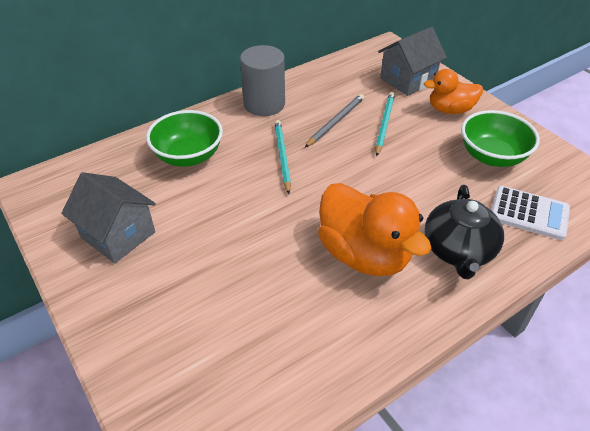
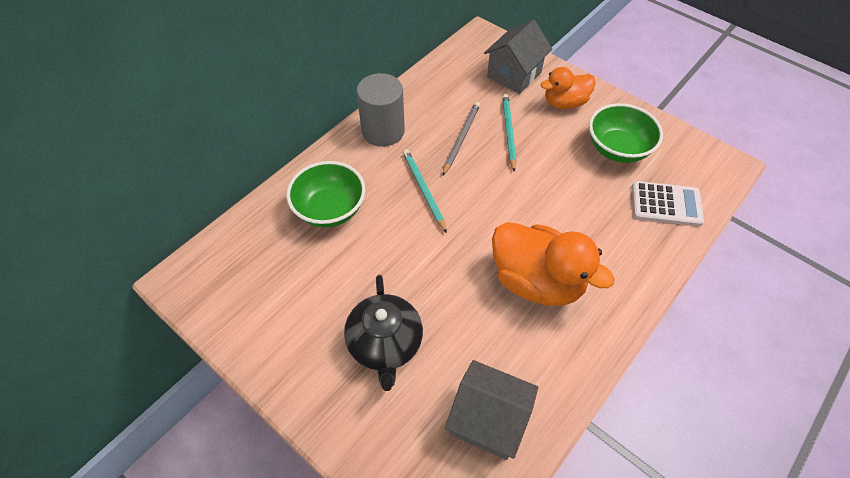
camera: 15 degrees left, 10 degrees up
(118, 235) = (296, 316): grey house -> grey house (488, 420)
(458, 250) = (617, 257): black teapot -> black teapot (385, 344)

